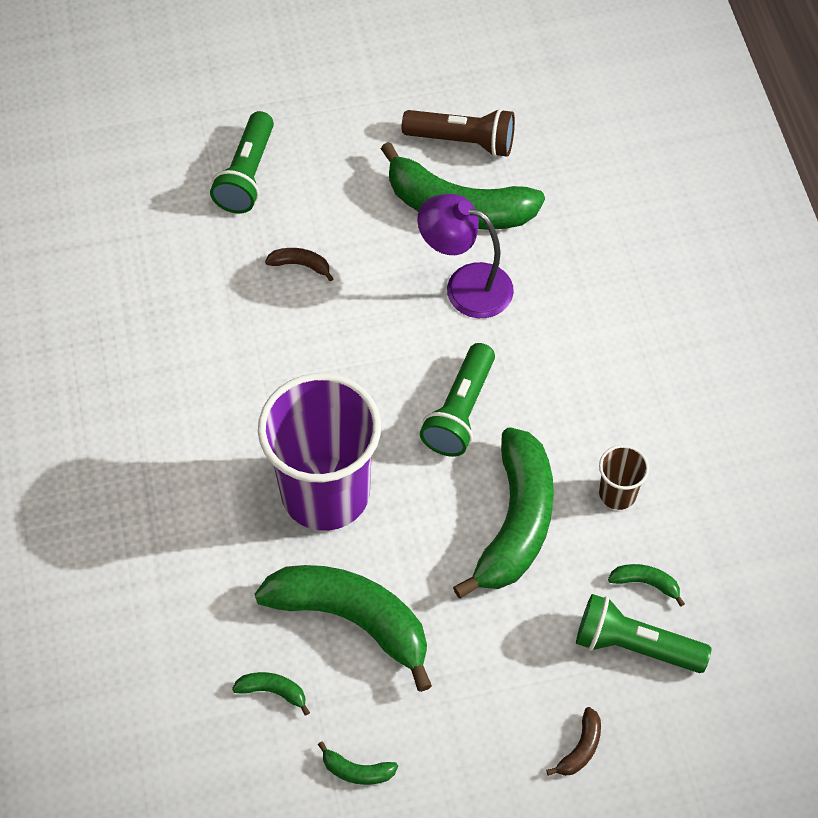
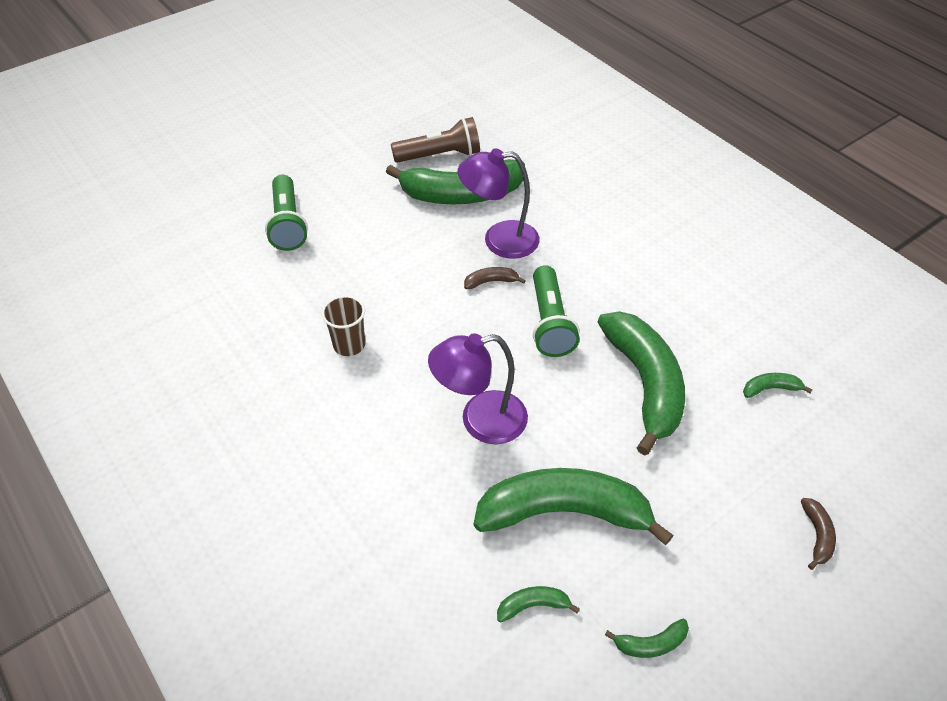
camera: 25 degrees left, 10 degrees down
(300, 265) = (364, 268): brown banana -> brown banana (491, 282)
(325, 493) = (480, 421): purple cup -> purple lamp
(617, 493) = (704, 335): brown cup -> brown cup (349, 345)
(634, 645) = (796, 437): green flashlight -> none

